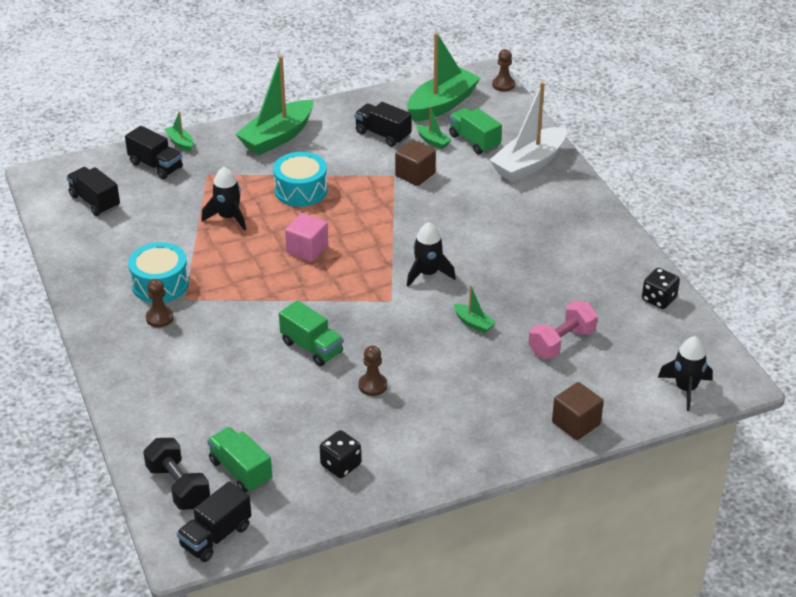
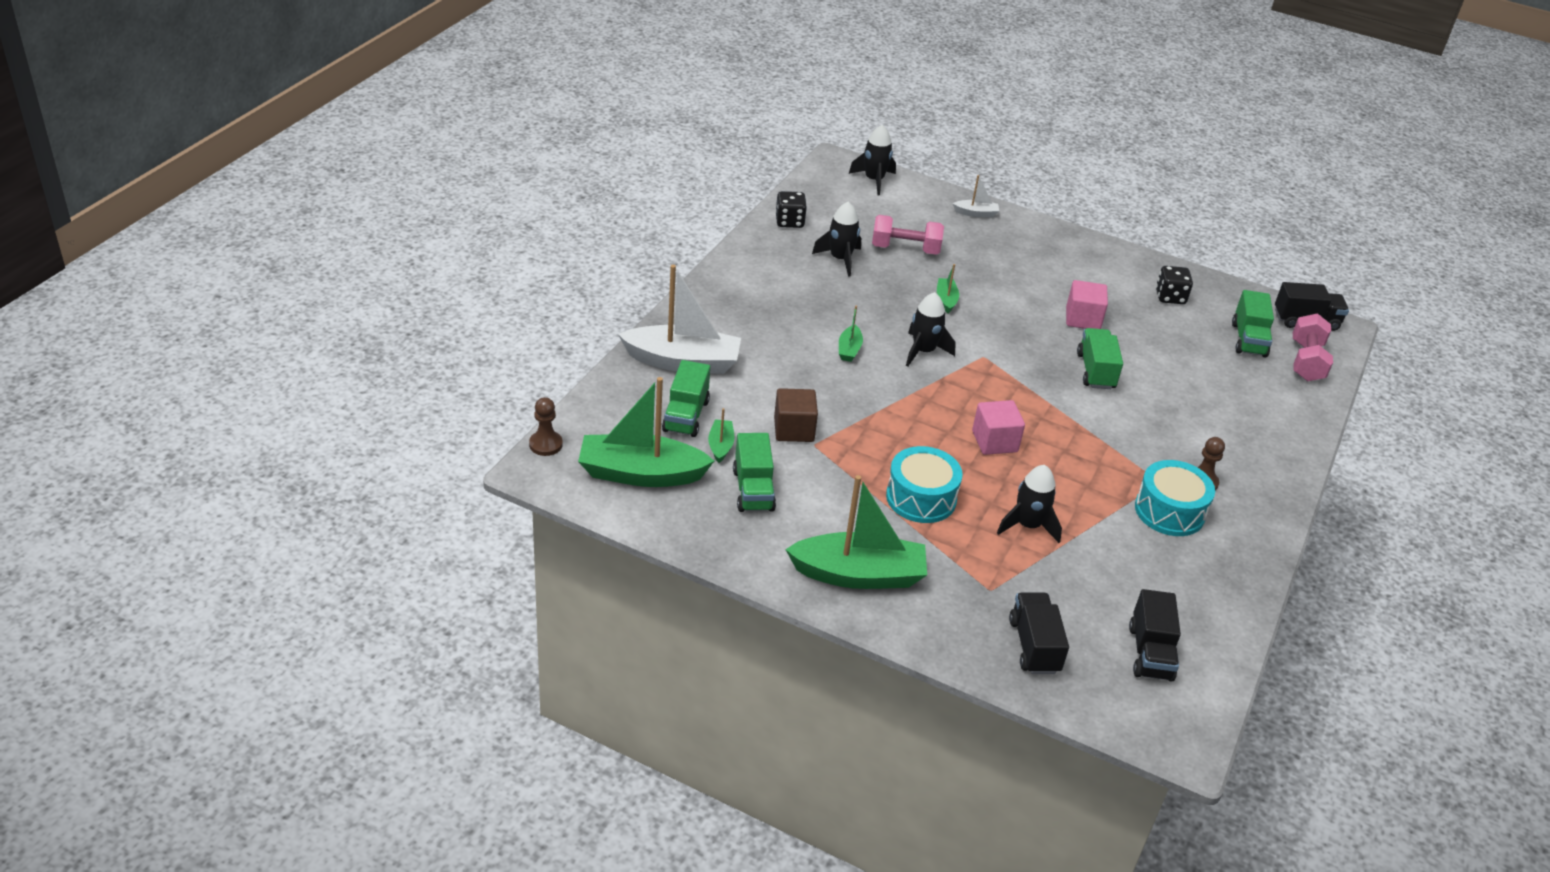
camera: 135 degrees left, 0 degrees up
(178, 486) = (1306, 361): black dumbbell -> pink dumbbell
(180, 142) = (971, 655): green boat -> green boat (849, 349)
(372, 385) = (1083, 319): brown pawn -> pink cube
(383, 135) = (753, 490): black truck -> green truck
(576, 423) = (976, 213): brown cube -> white boat
(580, 297) = (840, 259): none -> black rocket

